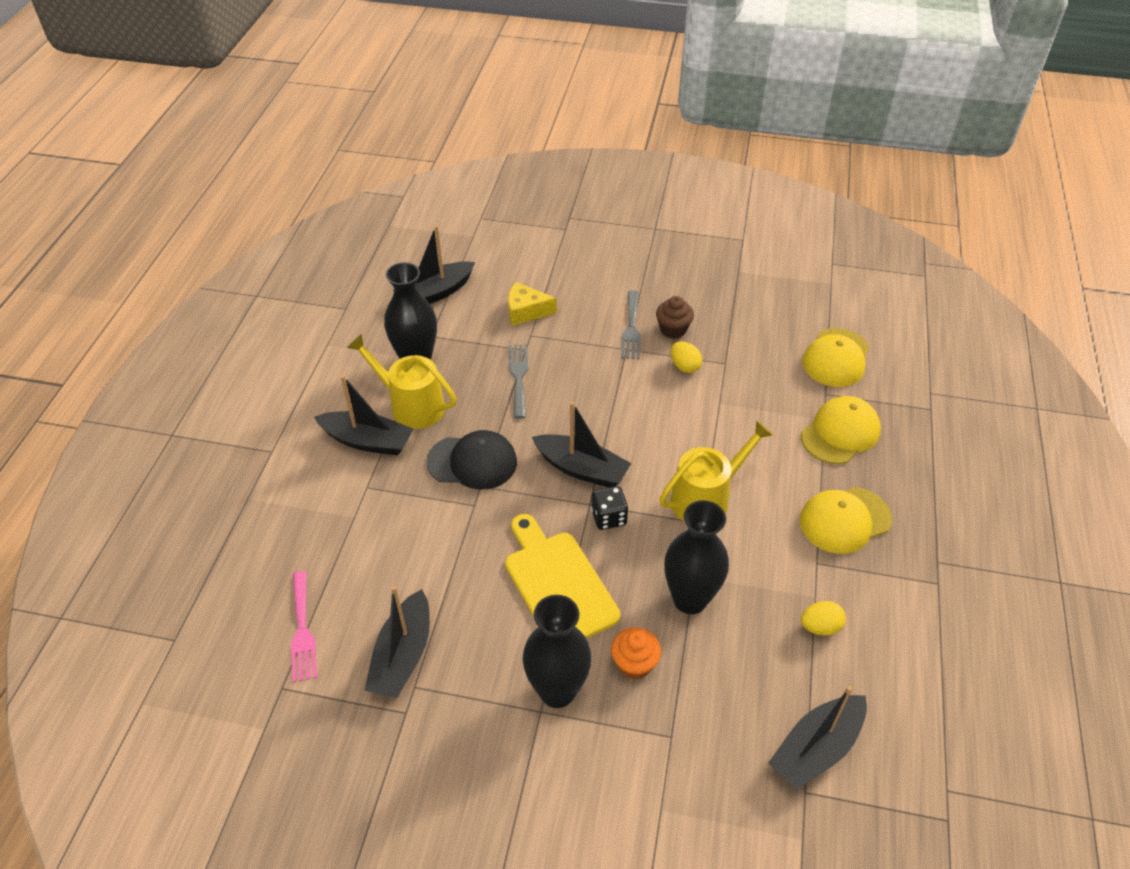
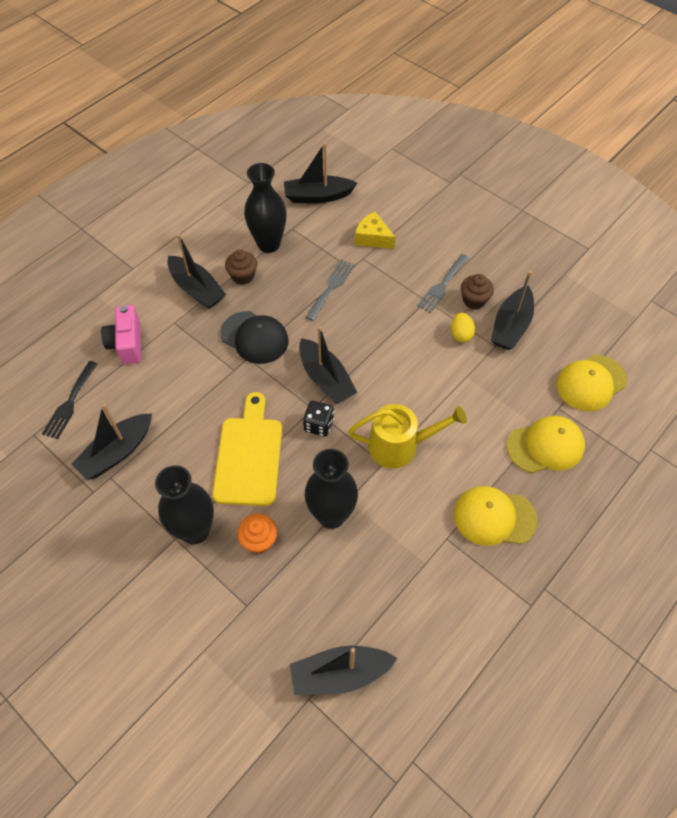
camera: 30 degrees right, 10 degrees up
(302, 630) = (70, 403): pink fork -> black fork
(326, 534) = (127, 344): none -> pink camera
(411, 406) = (243, 276): yellow watering can -> brown cupcake
(726, 338) = (511, 326): none -> black boat
(820, 627) = (411, 588): yellow egg -> none

